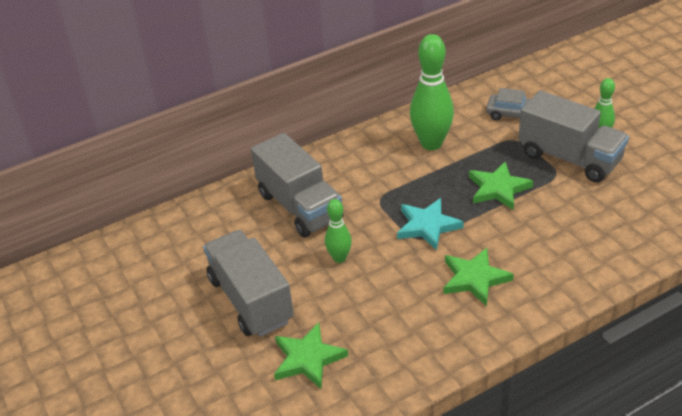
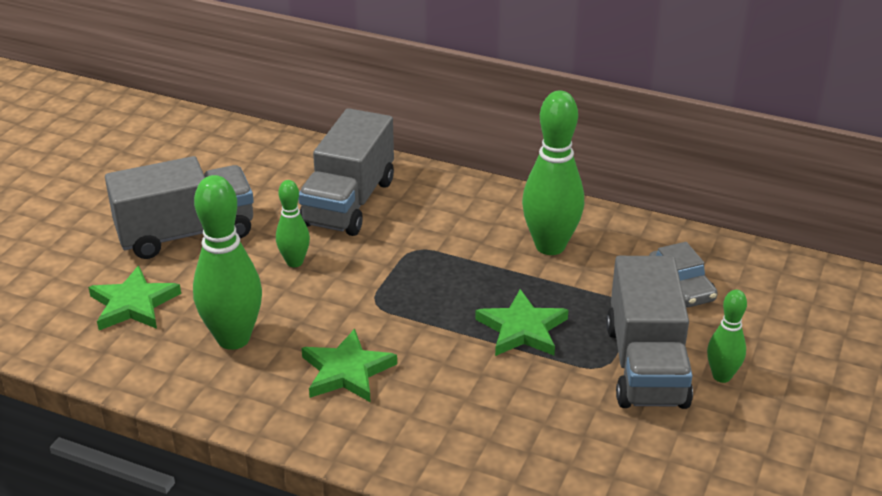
camera: 50 degrees right, 5 degrees down
(251, 300) = (186, 233): grey truck -> grey truck turned 45 degrees clockwise
(395, 320) = (233, 338): none -> green bowling pin
(427, 226) = (402, 301): turquoise star -> none

